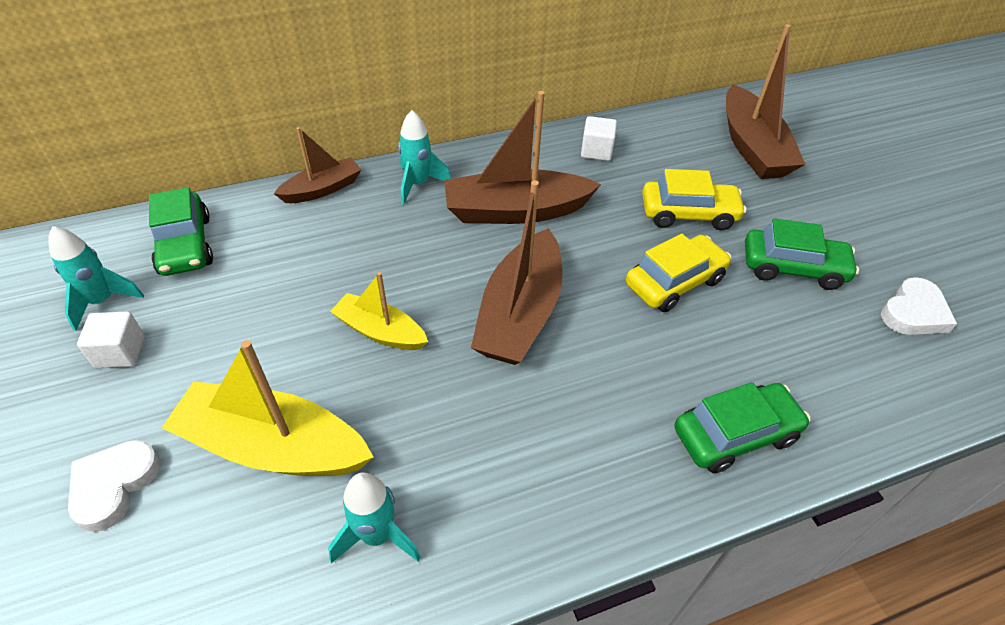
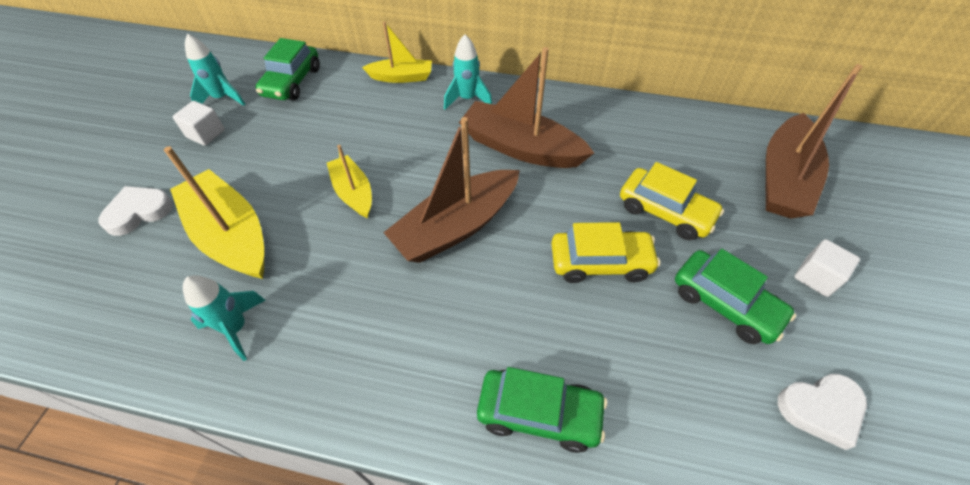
camera: 35 degrees right, 5 degrees up
(322, 189) = (401, 77): brown boat -> yellow boat
(596, 151) = (629, 126): white cube -> white cube (816, 277)

